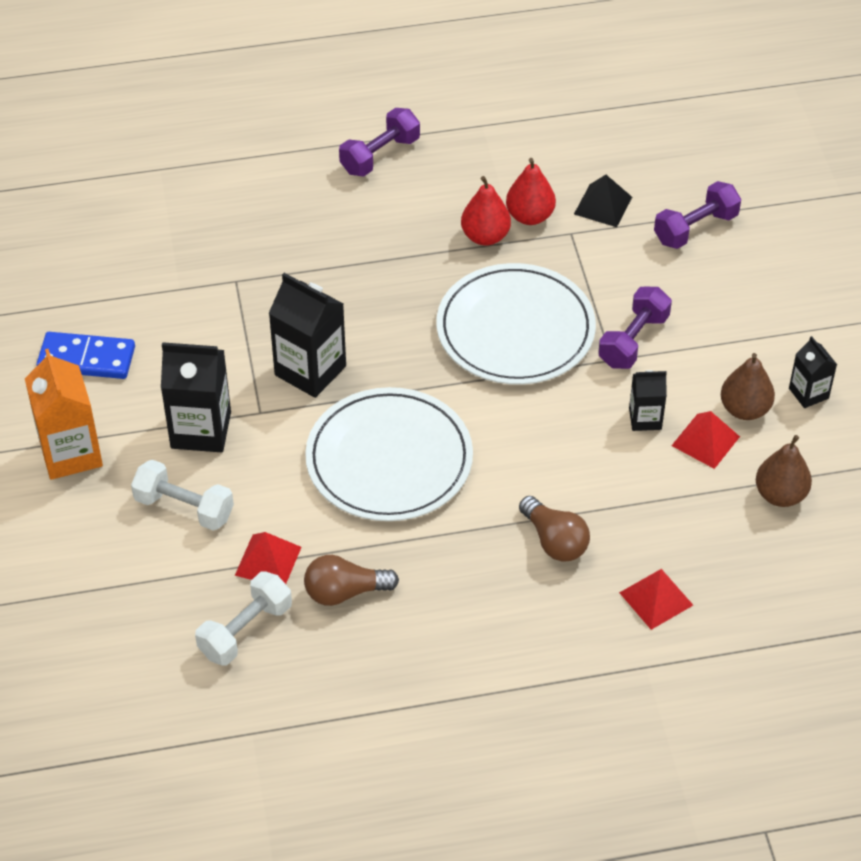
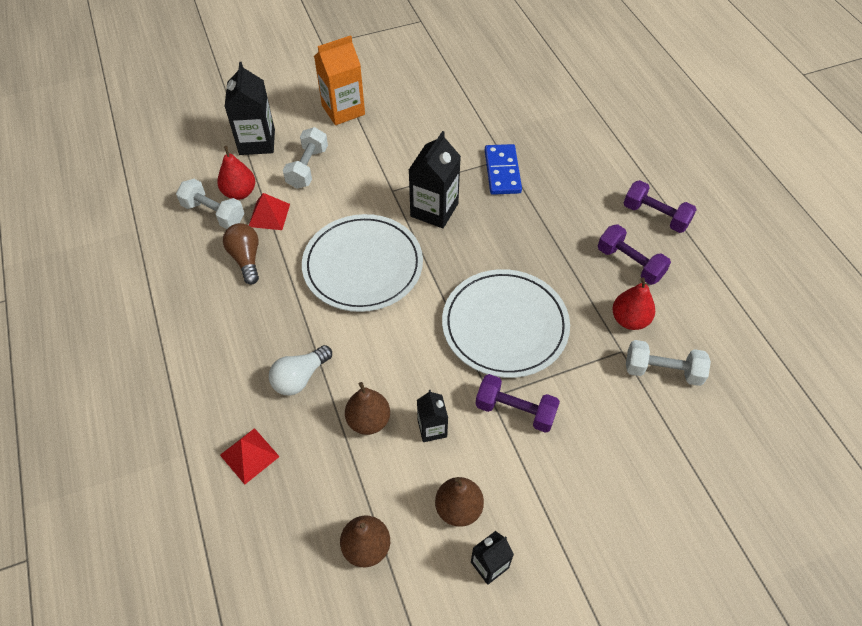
camera: 80 degrees right, 5 degrees up
(86, 358) = (419, 102): blue domino -> blue domino (502, 171)
(201, 430) = (371, 164): black carton -> black carton (257, 142)
(485, 236) = (596, 293): red pear -> red pear (240, 193)
(554, 541) = (300, 378): brown light bulb -> white light bulb
(603, 205) = (662, 371): black pyramid -> white dumbbell
(626, 477) = (368, 420): none -> brown pear
(695, 228) = (663, 447): purple dumbbell -> purple dumbbell (629, 263)
(705, 441) = (417, 478): red pyramid -> none

